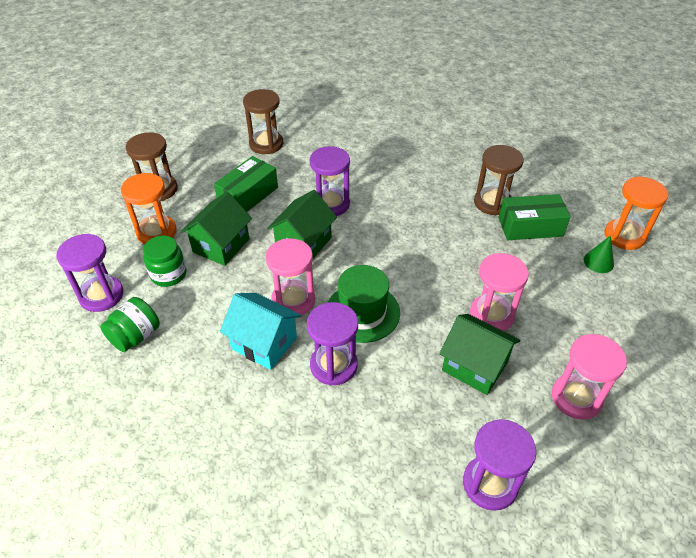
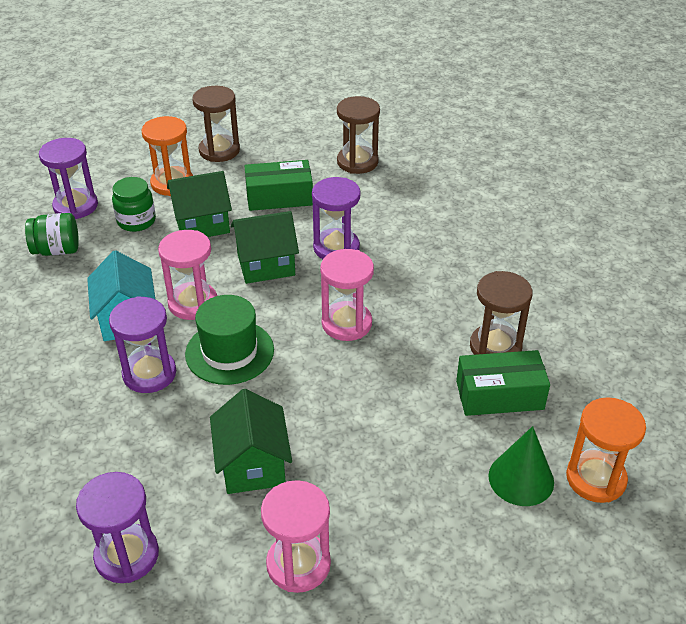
camera: 45 degrees right, 5 degrees down
(491, 315) = (333, 439): pink hourglass -> pink hourglass (346, 323)
(530, 227) = (499, 395): green box -> green box turned 45 degrees counterclockwise
(598, 262) = (521, 479): green cone -> green cone, size x1.53

